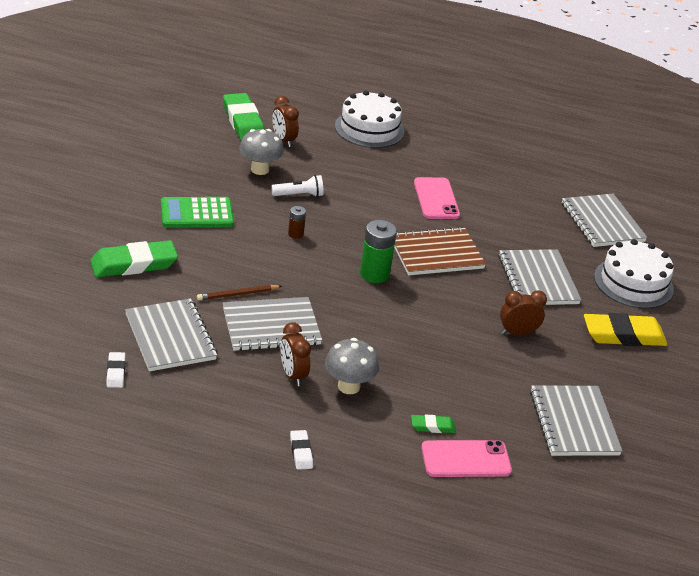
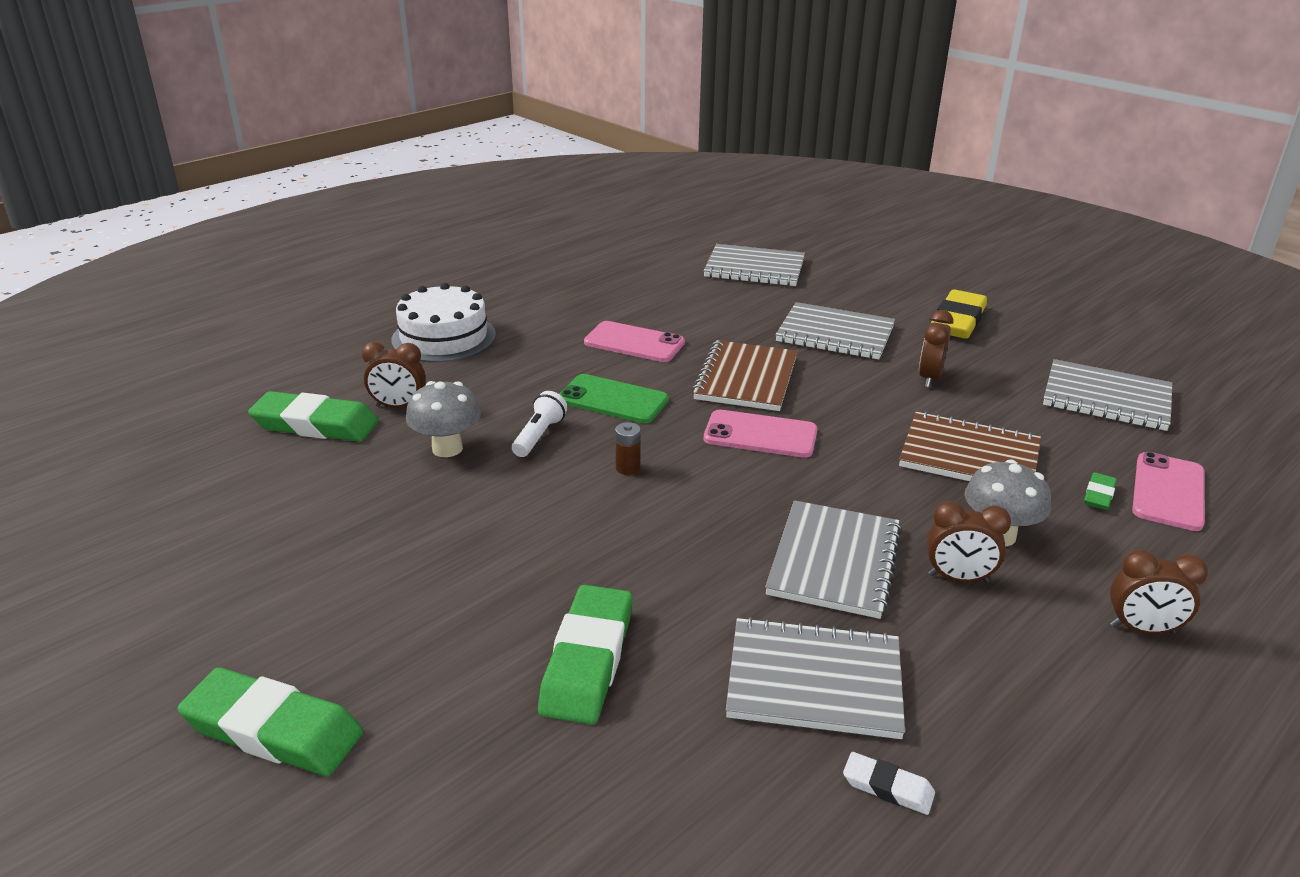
camera: 55 degrees left, 5 degrees down
(36, 196) = (273, 730): none -> green eraser
(197, 214) = (503, 543): green calculator -> none
(238, 294) = (739, 569): brown pencil -> none
(301, 452) = (1142, 629): white eraser -> brown clock
(360, 209) = (613, 400): none -> green phone
(374, 274) = (760, 435): green battery -> pink phone
(429, 364) = (969, 456): none -> brown notebook
(633, 283) = (870, 287): white cake -> none

